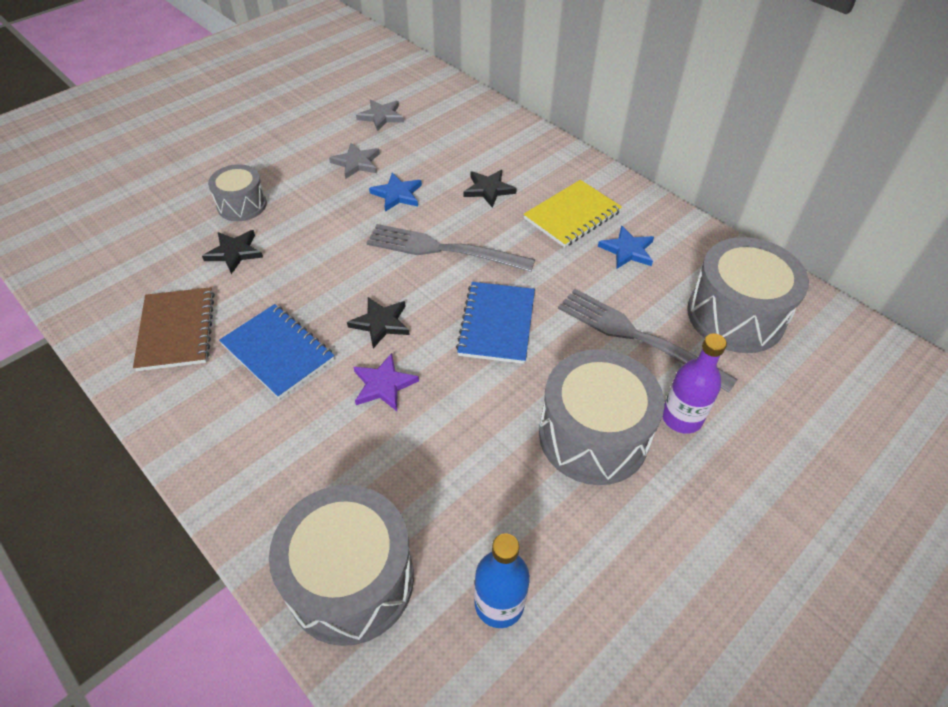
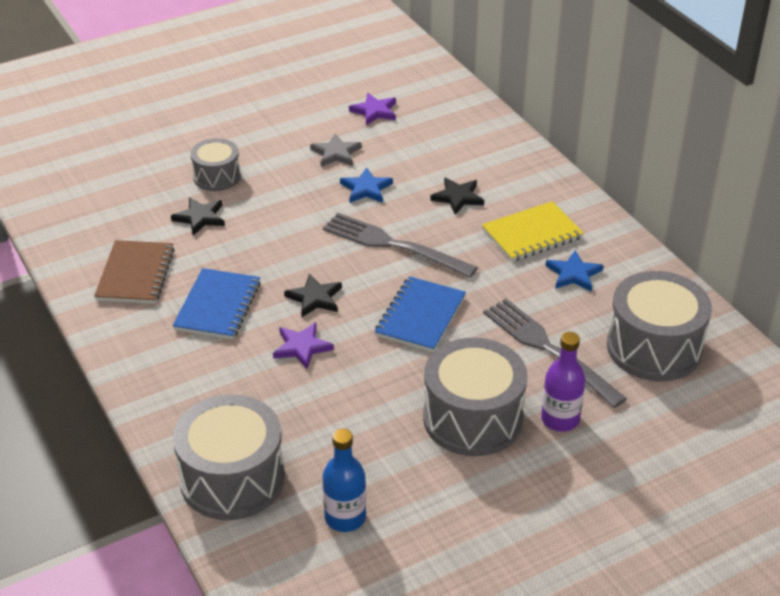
camera: 15 degrees right, 10 degrees down
(278, 352) = (218, 306): blue notebook -> blue notebook turned 45 degrees clockwise
(381, 116) = (374, 111): grey star -> purple star

